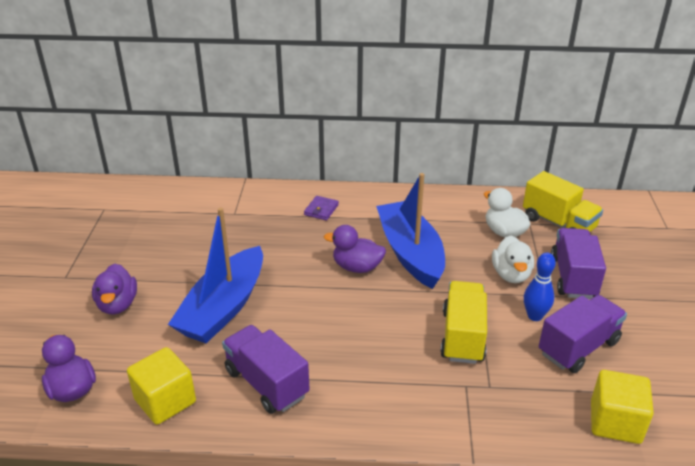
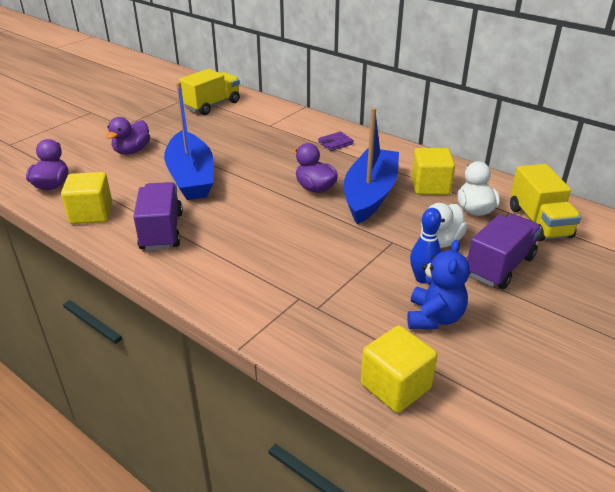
camera: 35 degrees right, 0 degrees up
(223, 308) = (191, 177): blue boat -> blue boat turned 75 degrees counterclockwise
(448, 224) = (430, 186): none -> yellow cube
(462, 336) = (339, 265): yellow truck -> yellow truck (212, 105)
(578, 347) = (434, 317): purple truck -> blue teddy bear

